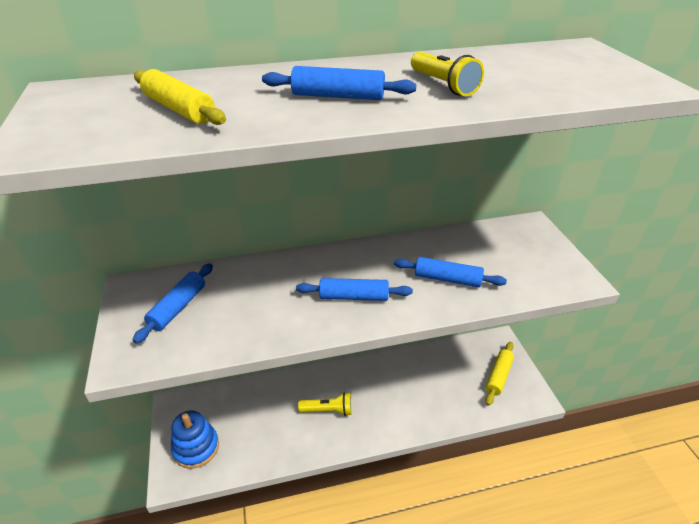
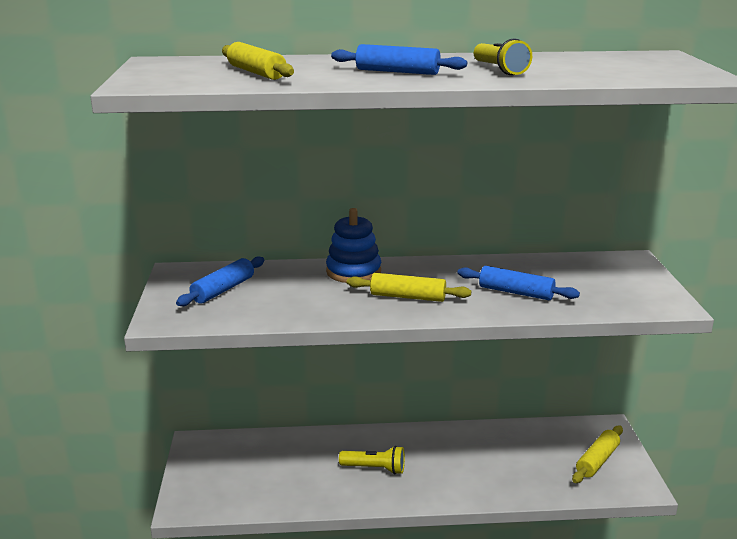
camera: 10 degrees right, 15 degrees down
(196, 447) = (214, 483): blue stacking toy -> blue stacking toy (353, 272)
(354, 296) = (408, 297): blue rolling pin -> yellow rolling pin

